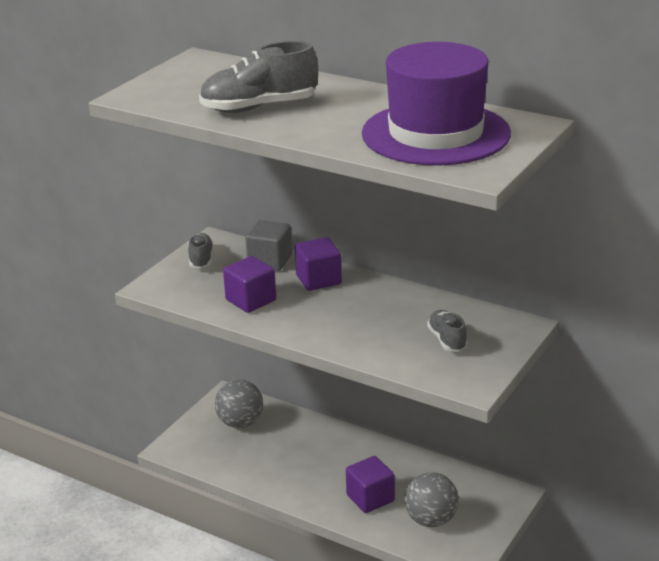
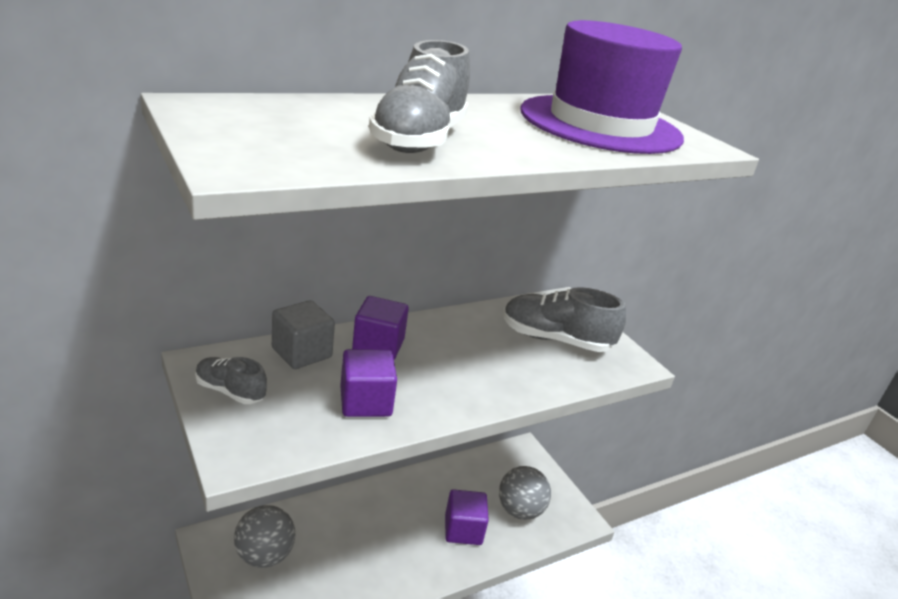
camera: 65 degrees left, 0 degrees up
(447, 340) = (555, 339): grey shoe -> grey shoe, size x1.75

